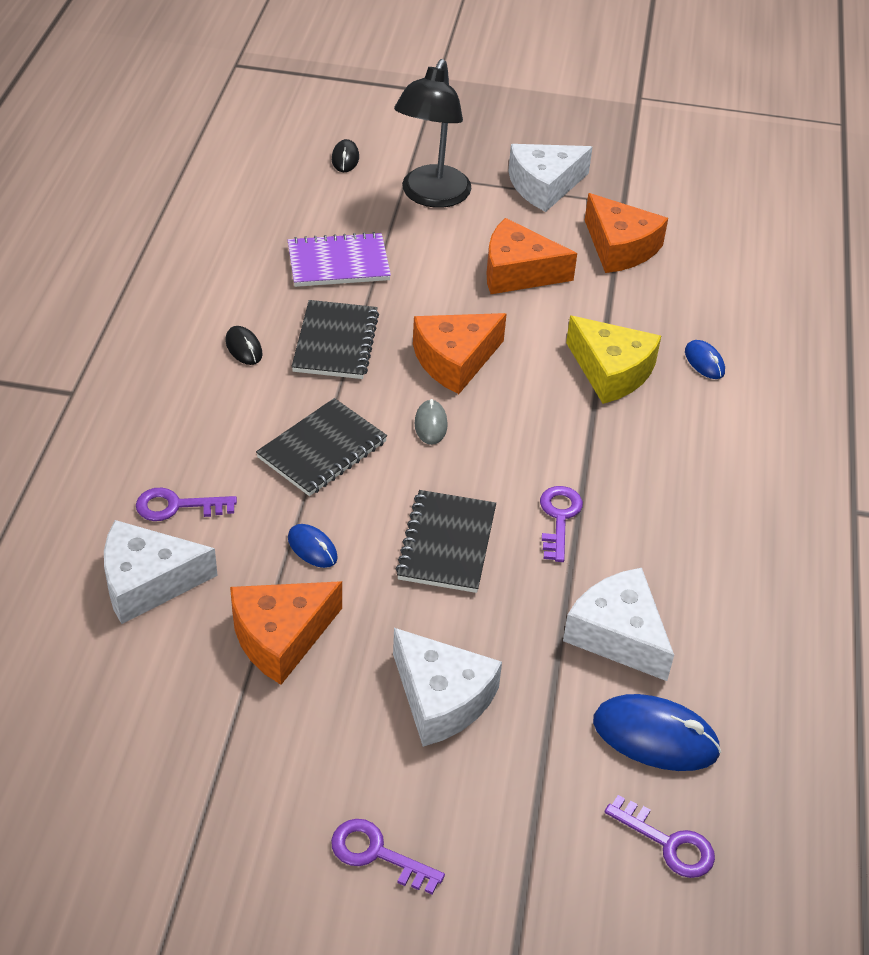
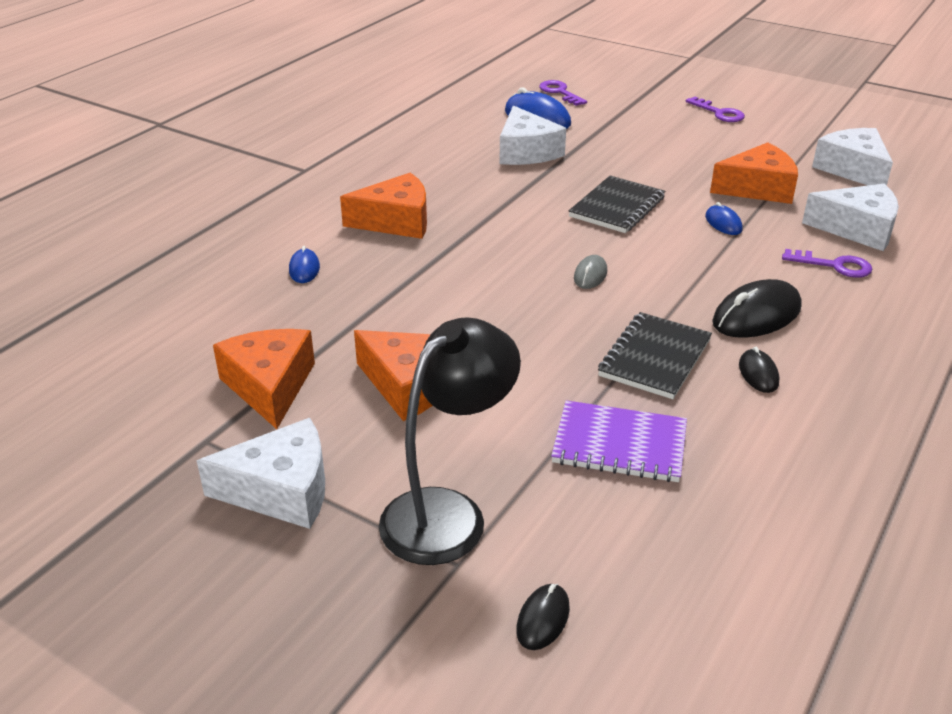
camera: 155 degrees left, 10 degrees down
(253, 412) = (756, 315): none -> black mouse
(322, 450) = (697, 277): black notebook -> none
(441, 698) = (657, 149): white cheese -> white cheese (852, 169)
(454, 360) = (538, 317): orange cheese -> orange cheese (396, 221)
(559, 518) = (522, 204): purple key -> none
(611, 371) = (396, 279): yellow cheese -> none

